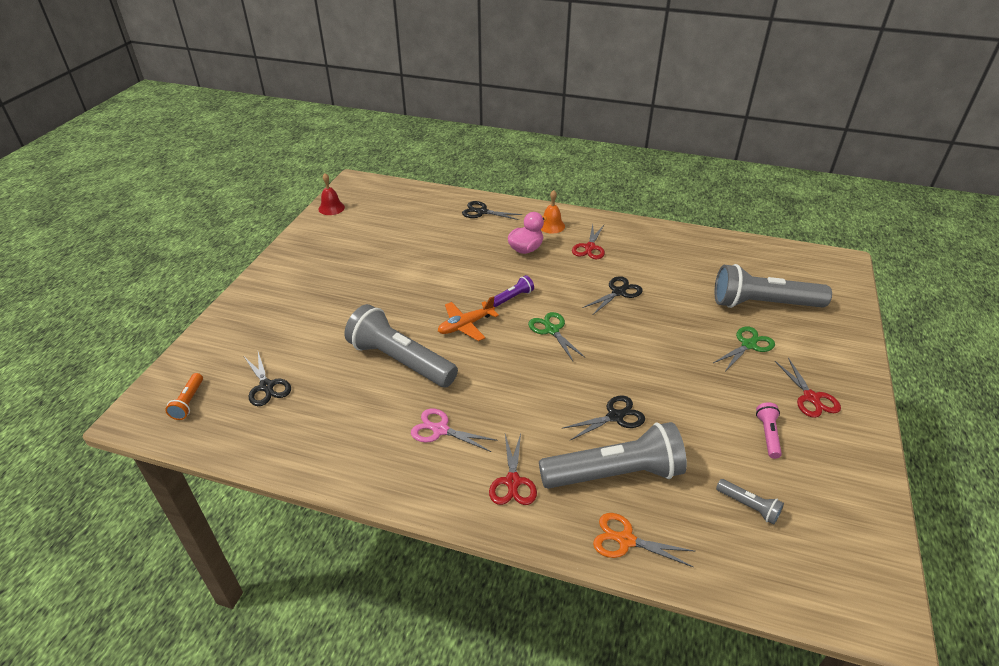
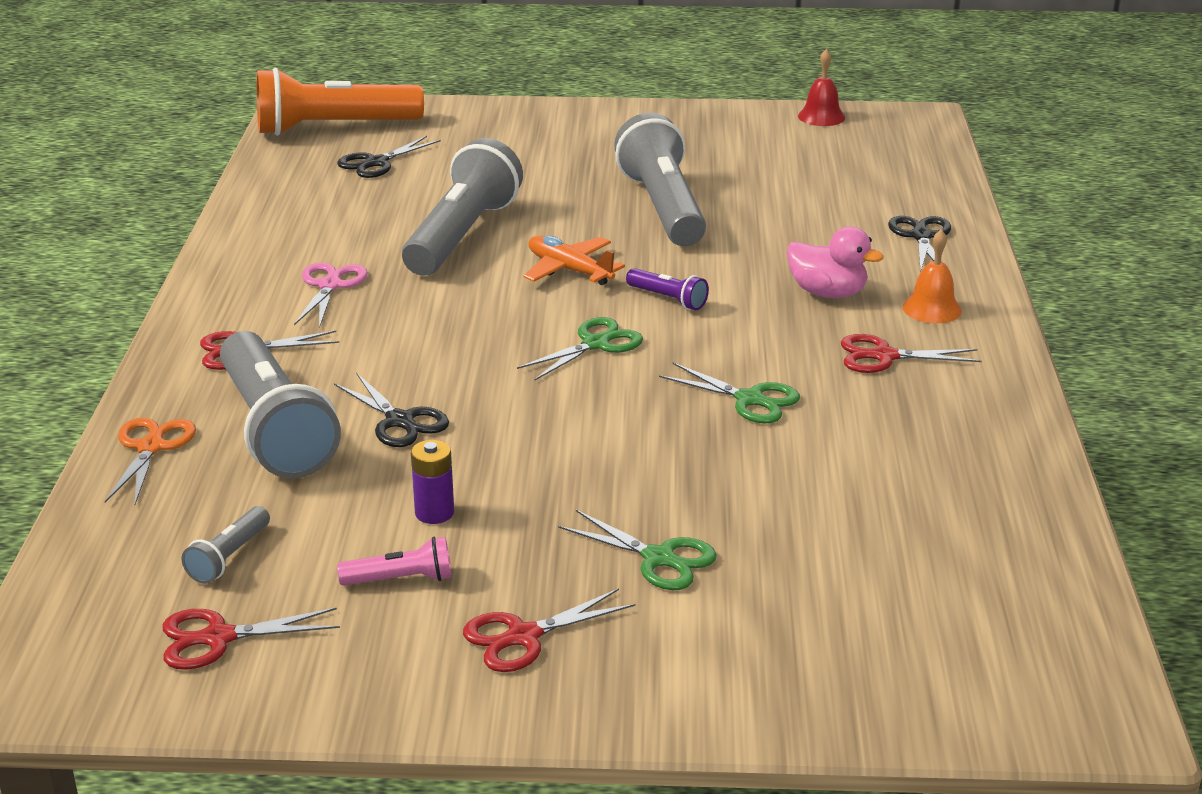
camera: 75 degrees right, 10 degrees down
(188, 402) = (333, 128): orange flashlight -> orange flashlight, size x2.30
(618, 292) = (749, 399): black scissors -> green scissors
(708, 414) = (434, 513): none -> purple battery
(763, 304) = (818, 579): grey flashlight -> grey flashlight (663, 207)
(824, 516) = (218, 638): none -> red scissors

